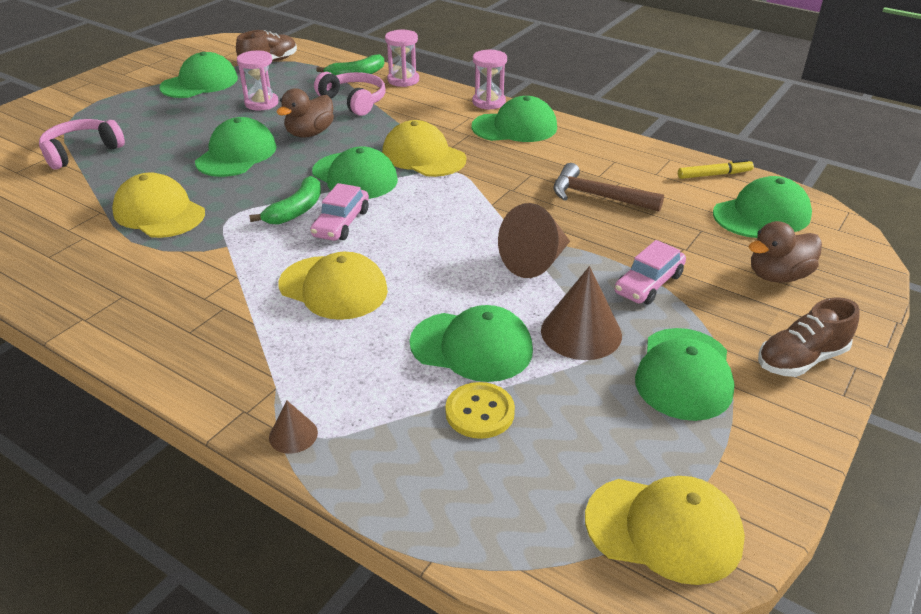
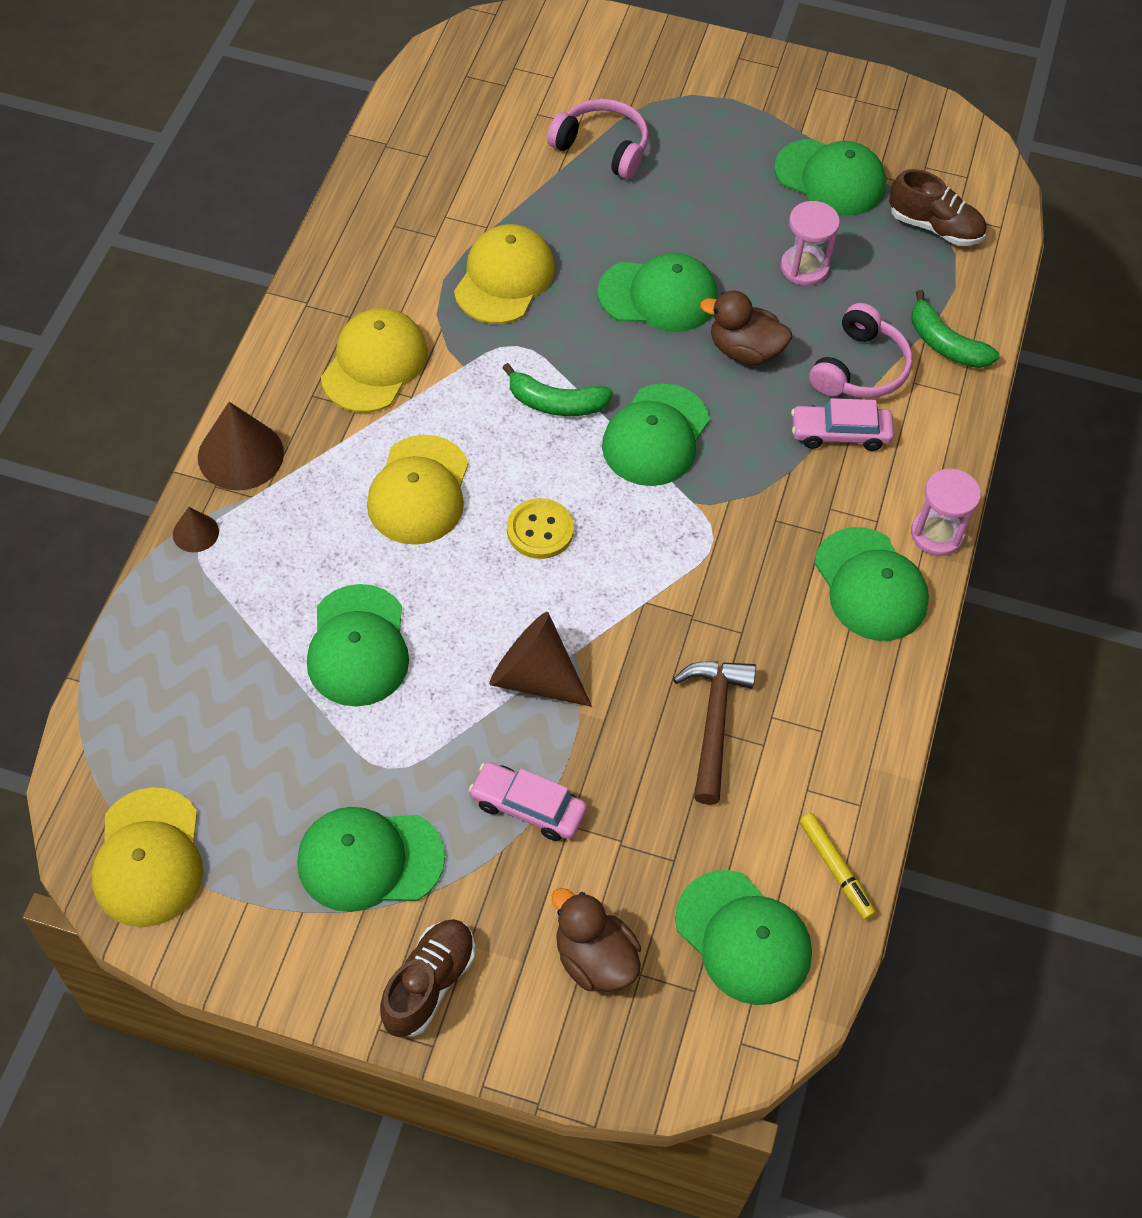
camera: 70 degrees right, 20 degrees up
(341, 223) = (545, 456): pink car -> pink car (840, 434)
(403, 80) = (958, 406): pink hourglass -> none
(423, 156) = (738, 495): yellow cap -> yellow cap (374, 364)
(480, 412) = (262, 676): yellow button -> yellow button (540, 530)
(581, 332) = (412, 747): brown cone -> brown cone (240, 455)
(801, 359) = (429, 984): brown shoe -> brown shoe turned 75 degrees clockwise

